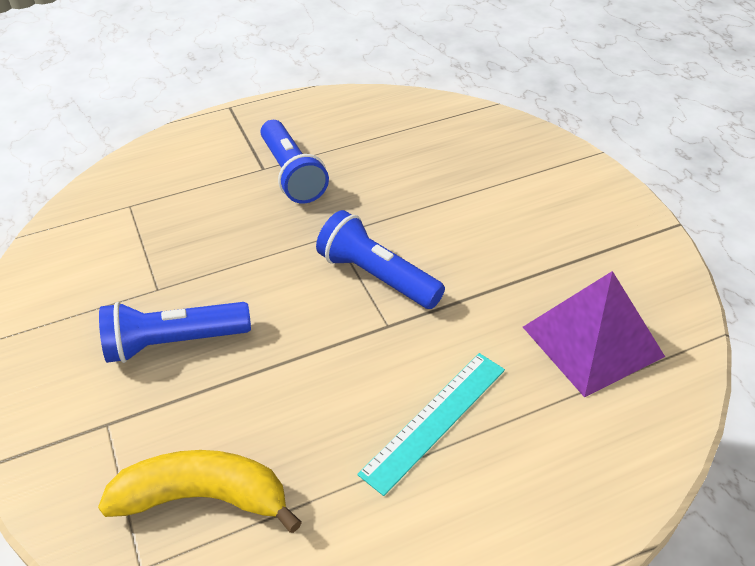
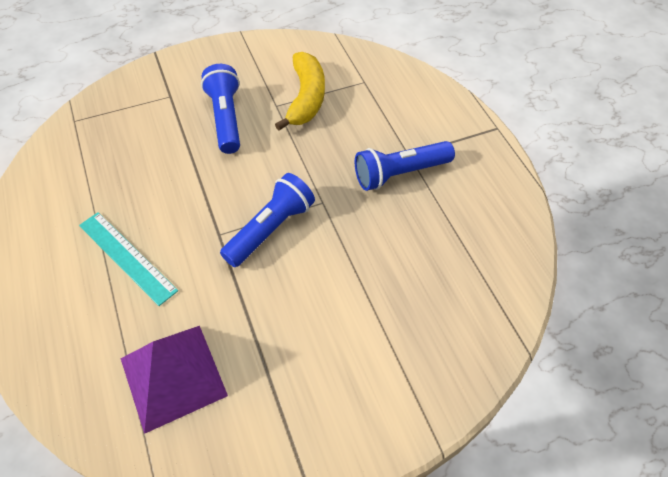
camera: 90 degrees right, 10 degrees up
(204, 497) = (107, 142): yellow banana -> yellow banana (306, 98)

